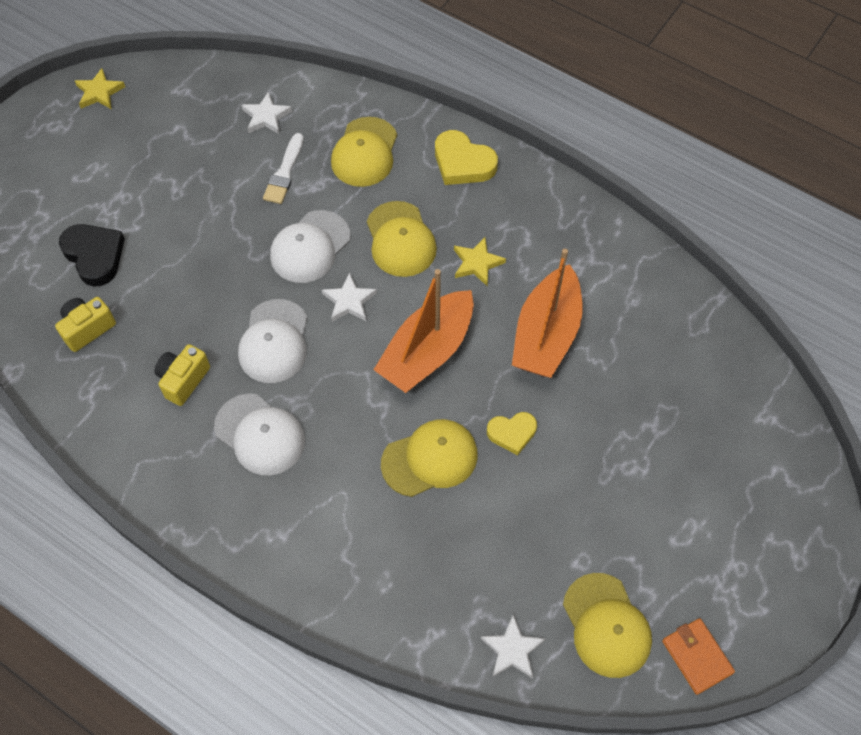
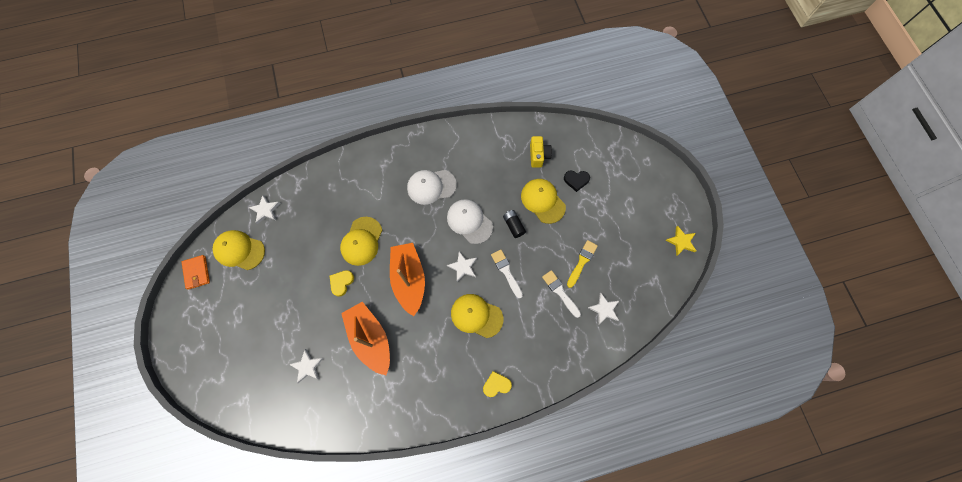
camera: 130 degrees right, 10 degrees up
(94, 256) = (576, 180): black heart -> black heart, size x0.65
(183, 380) = (481, 175): yellow camera -> none
(221, 175) = (581, 262): none -> yellow brush
(233, 284) = (513, 225): none -> black battery
(310, 247) = (506, 272): white cap -> white brush
(365, 152) = (542, 340): yellow cap -> yellow cap (543, 201)
(463, 163) = (496, 385): yellow heart -> yellow heart, size x0.65
(477, 263) = (433, 340): yellow star -> none
(652, 379) = (307, 366): none -> white star
(697, 657) = (197, 272): orange wallet -> orange wallet turned 60 degrees clockwise

